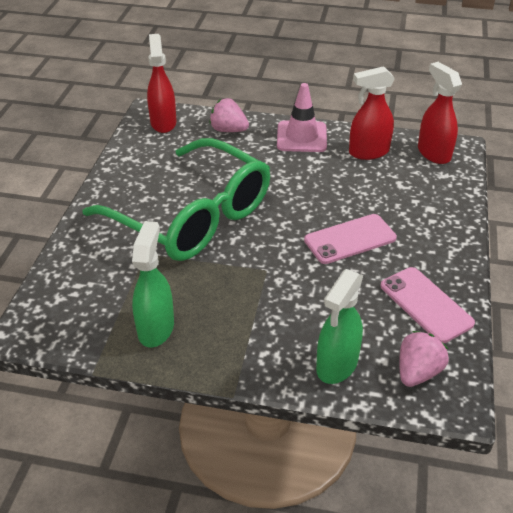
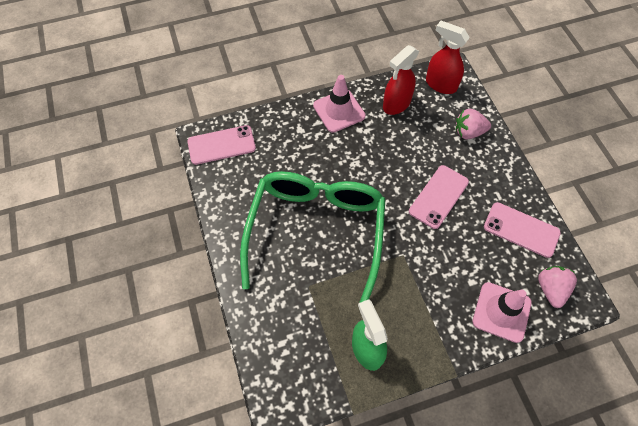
camera: 30 degrees left, 20 degrees up
(163, 123) = (221, 145): red spray bottle -> pink phone
(192, 216) = (316, 232): green glasses -> green glasses turned 90 degrees counterclockwise
(228, 130) = (279, 129): pink strawberry -> pink strawberry (468, 132)
(336, 365) = (501, 312): green spray bottle -> pink traffic cone

